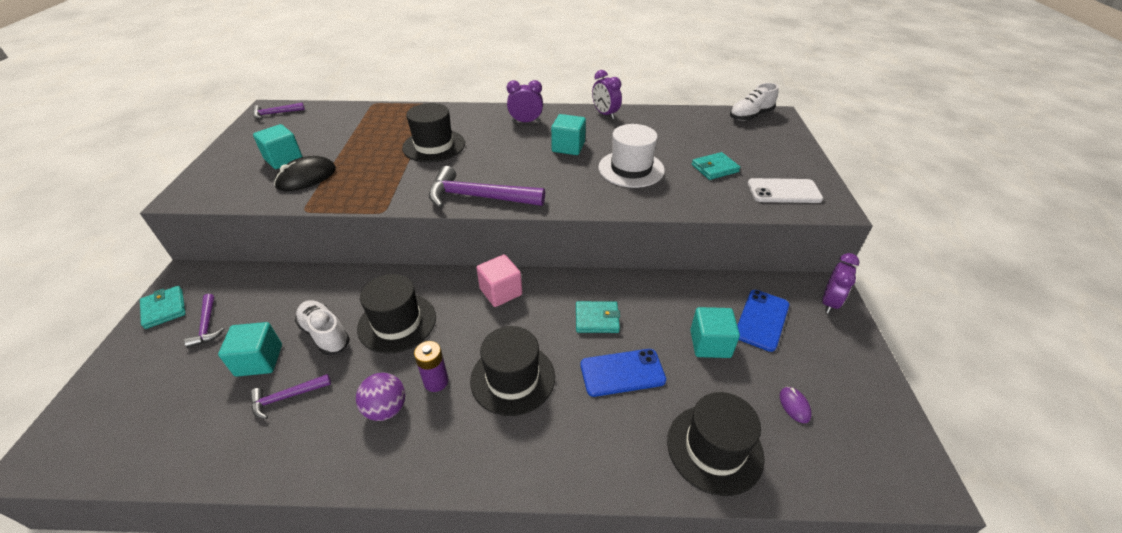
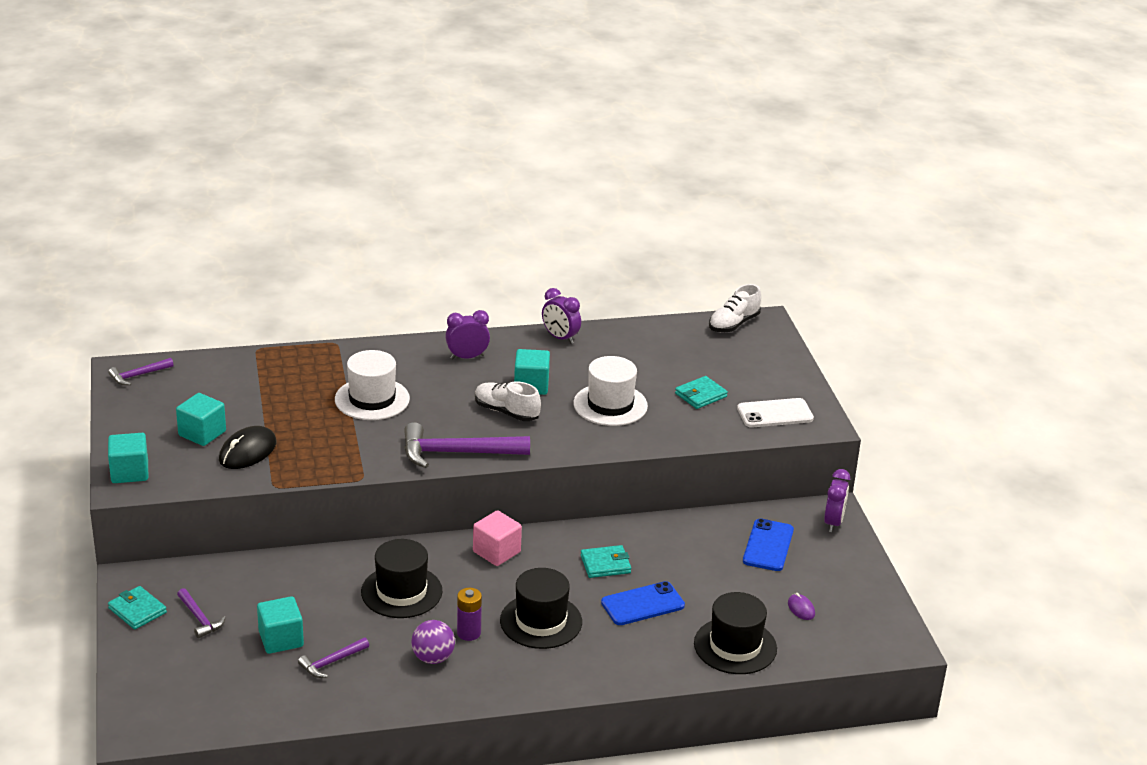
camera: 15 degrees left, 10 degrees down
(325, 334) = (332, 610): white shoe -> white shoe (506, 412)
(434, 146) = (372, 399): black hat -> white hat
(710, 344) = (720, 571): turquoise cube -> turquoise cube (129, 472)

